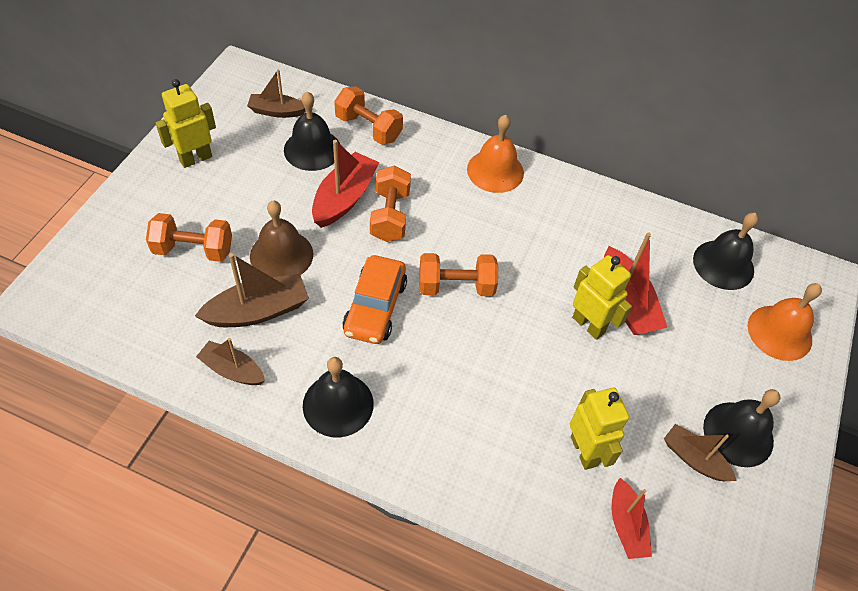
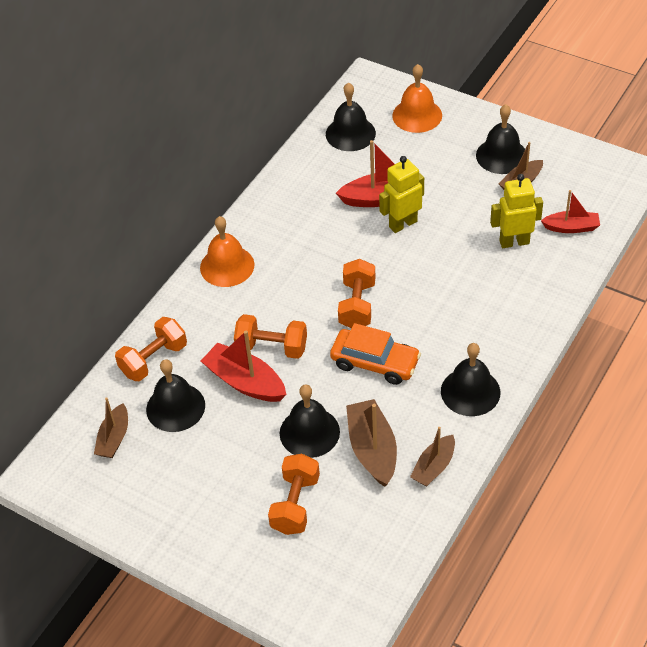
camera: 75 degrees left, 5 degrees down
(195, 158) = (172, 509): yellow robot -> none
(281, 255) = (309, 432): brown bell -> black bell

